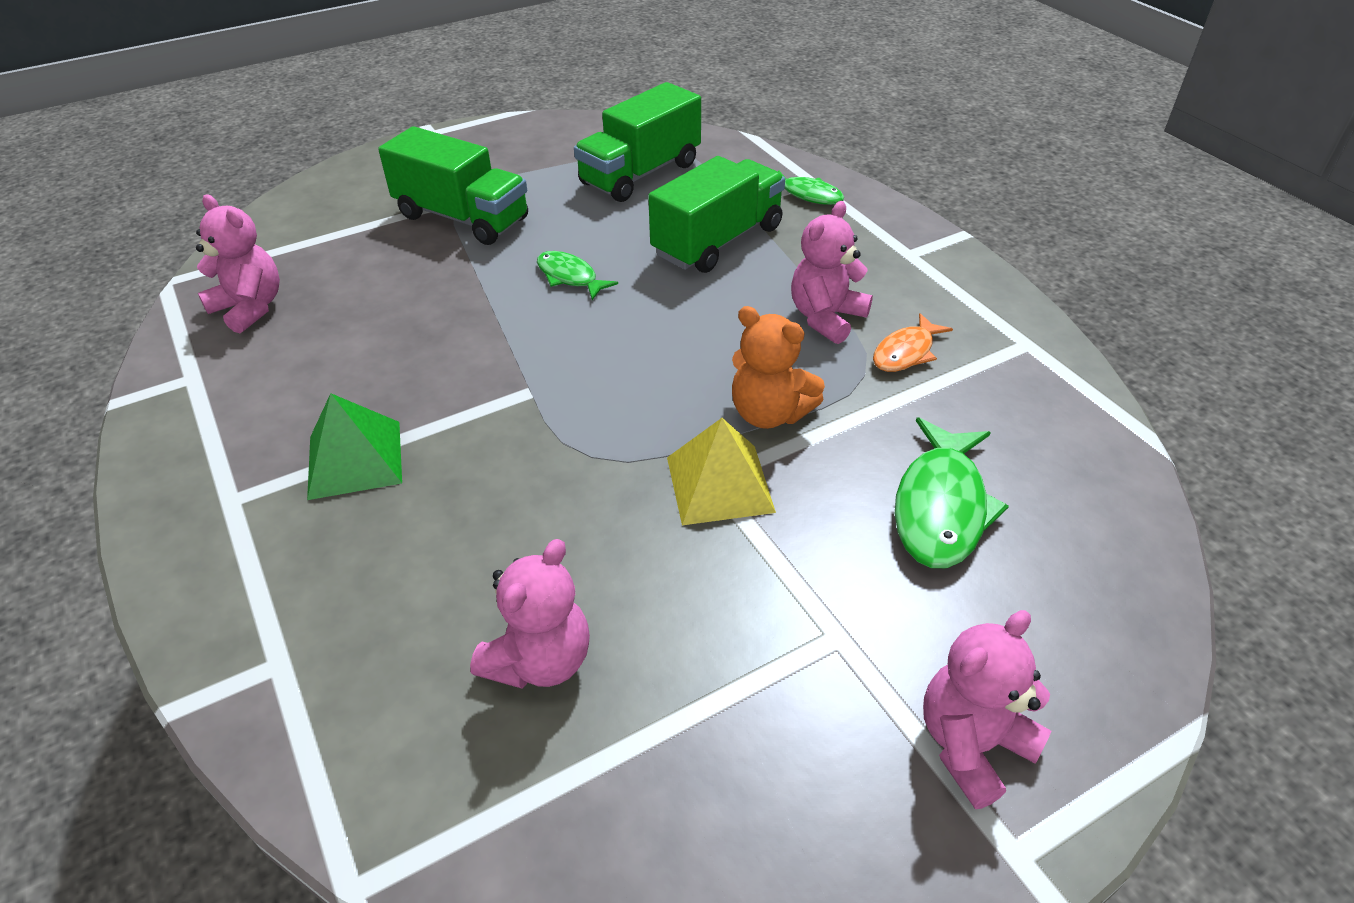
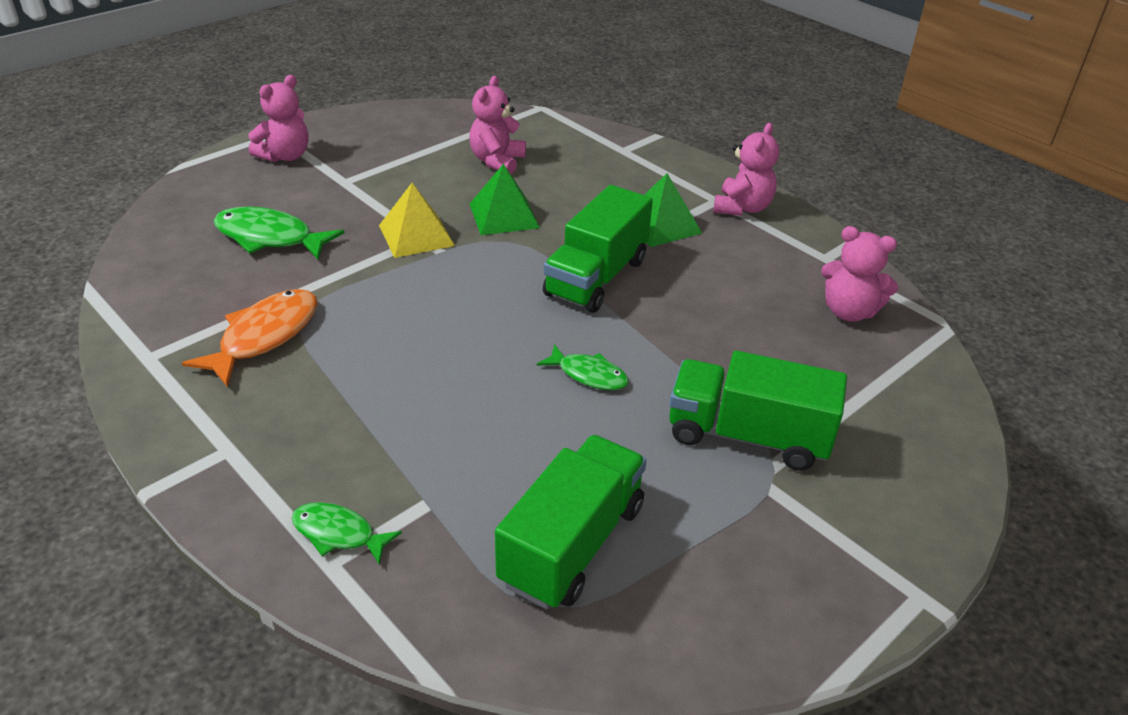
camera: 165 degrees right, 5 degrees down
(577, 508) = (504, 215): none -> green pyramid
(718, 241) = (447, 439): green truck -> green truck (596, 277)
(769, 413) = (384, 278): orange teddy bear -> none
(826, 318) = (332, 361): pink teddy bear -> pink teddy bear (742, 208)
(906, 352) = (264, 336): orange fish -> orange fish, size x1.66
(941, 507) = (270, 238): green fish -> green fish turned 75 degrees counterclockwise

